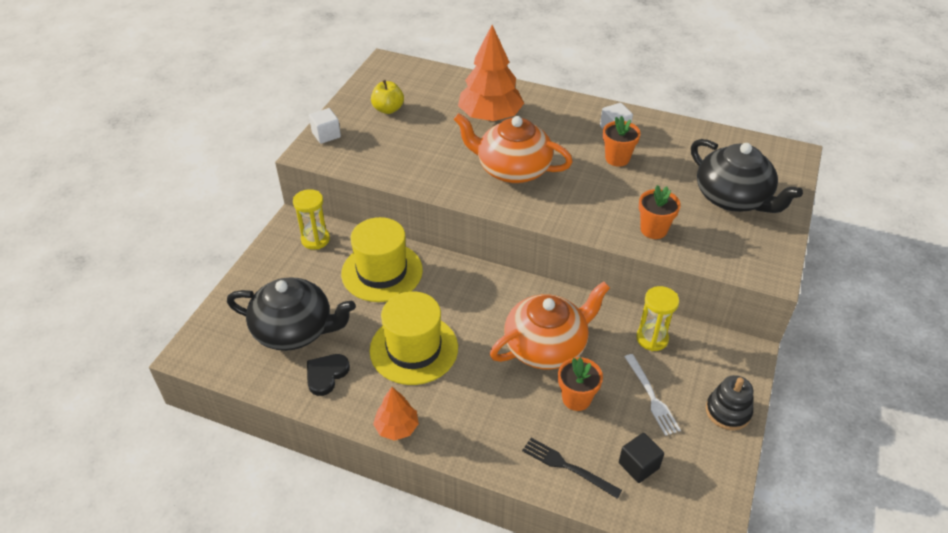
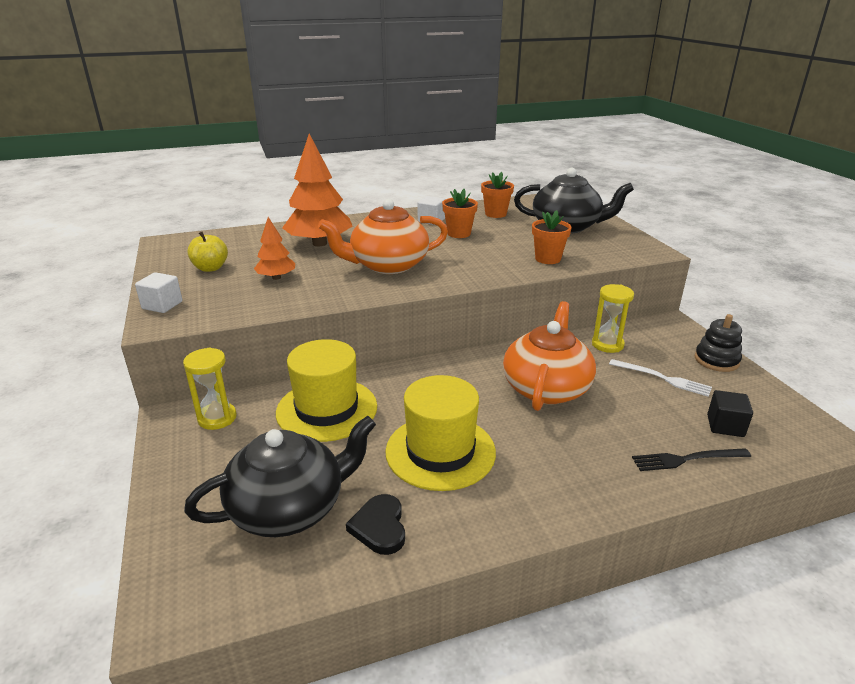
camera: 40 degrees left, 15 degrees down
(397, 427) = (514, 526): orange tree -> orange tree (276, 277)
(576, 398) = (619, 409): orange flower pot -> orange flower pot (495, 214)

